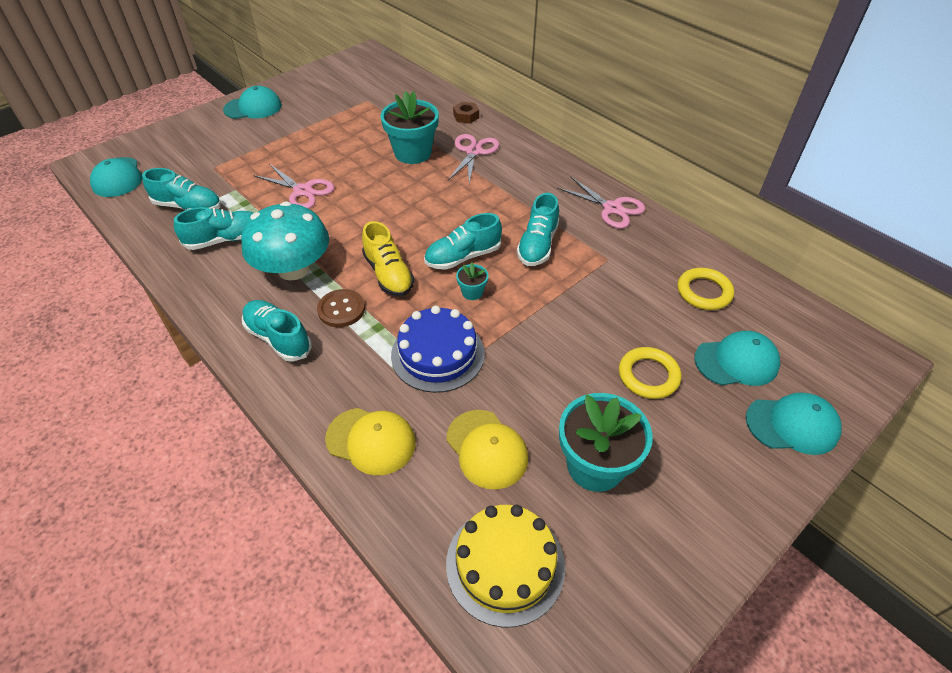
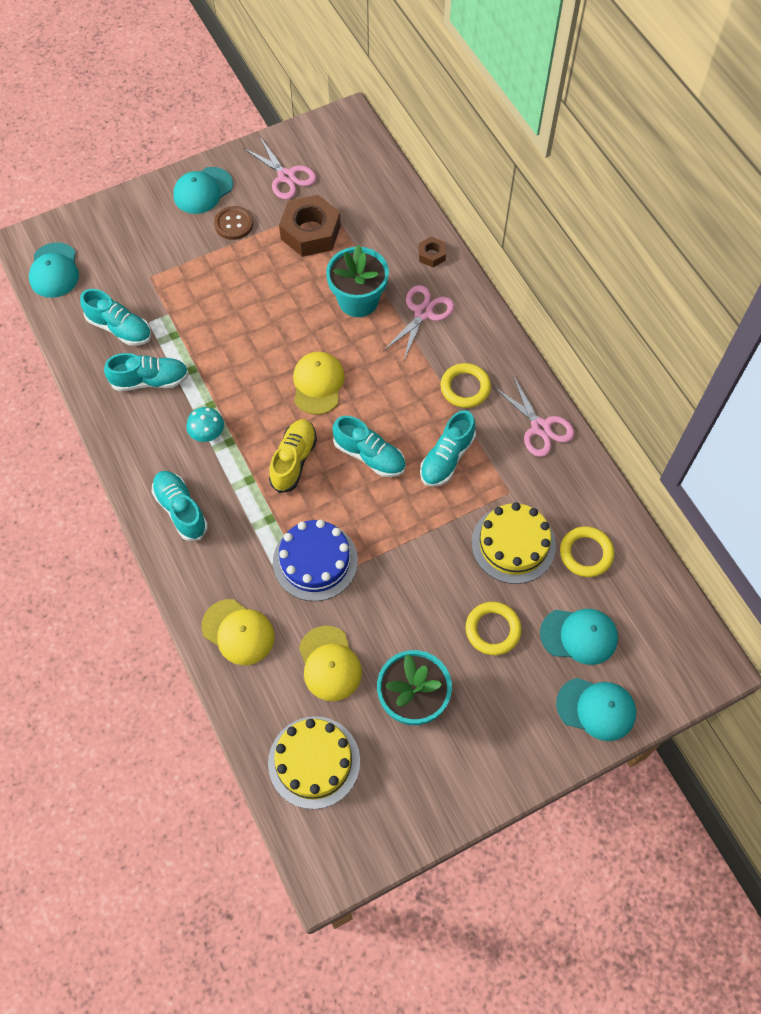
camera: 15 degrees right, 15 degrees up
(253, 108) = (203, 191): turquoise cap -> turquoise cap turned 135 degrees clockwise
(293, 269) = (207, 433): turquoise mushroom -> turquoise mushroom, size x0.47
(303, 191) = (234, 331): pink scissors -> pink scissors (286, 176)
(341, 309) = (241, 491): brown button -> brown button (234, 224)
(356, 118) = (310, 232): none -> brown nut
(388, 274) = (293, 460): yellow shoe -> yellow shoe turned 150 degrees counterclockwise
(394, 214) = (318, 384): none -> yellow cap
(463, 257) = (369, 455): turquoise shoe -> turquoise shoe turned 135 degrees counterclockwise
(472, 292) = (365, 500): turquoise flower pot -> none
(532, 193) = (465, 388): none -> yellow ring
(632, 298) = (513, 544): none -> yellow cake

